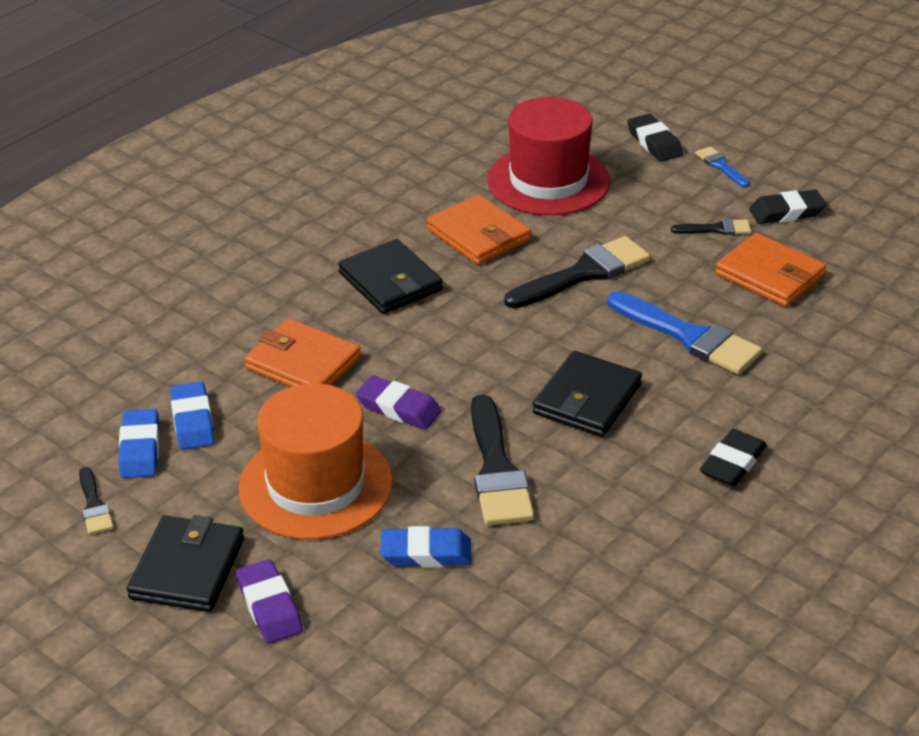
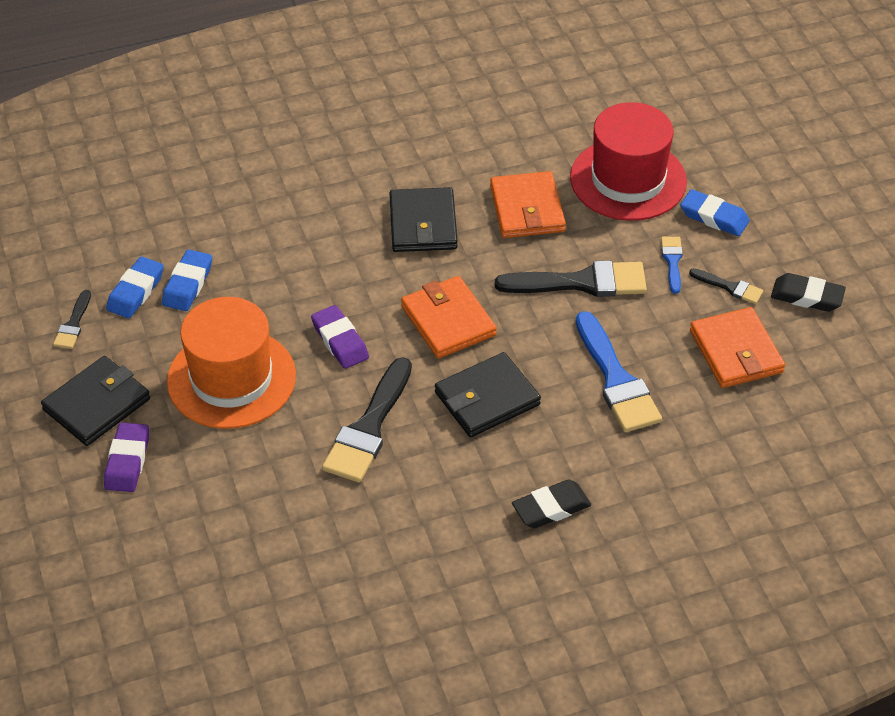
camera: 30 degrees right, 10 degrees up
(303, 363) = (301, 269): orange wallet -> orange wallet (448, 321)
(426, 553) = (264, 472): blue eraser -> blue eraser (714, 217)
(654, 143) = (752, 178): black eraser -> none
(721, 166) = (790, 226): blue brush -> blue brush (672, 261)

